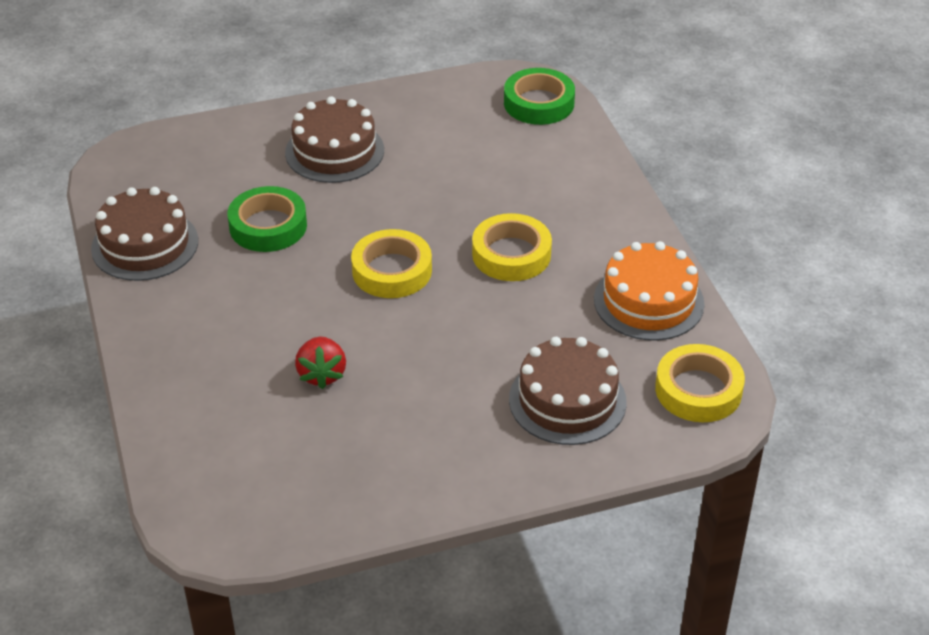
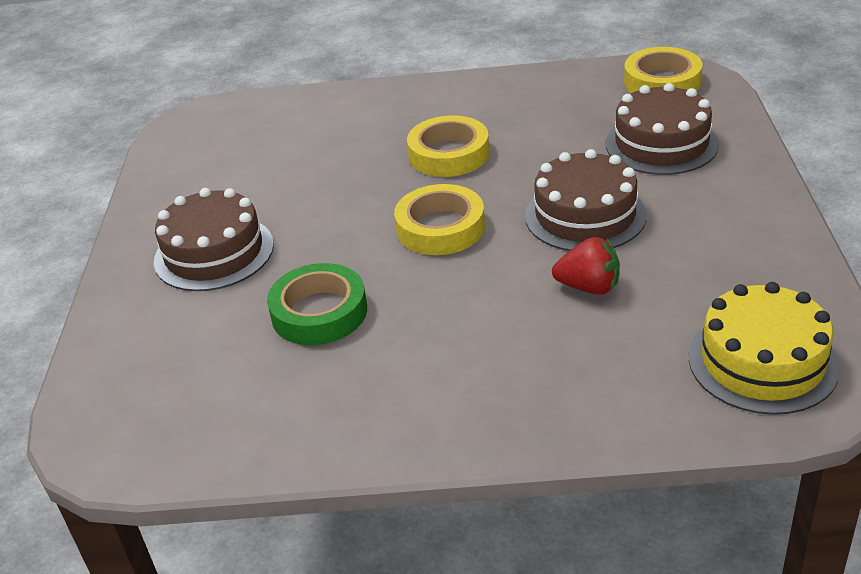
camera: 70 degrees left, 5 degrees down
(145, 244) = (298, 424): brown cake -> brown cake (585, 215)
(237, 491) = (762, 361): none -> yellow cake
(539, 103) = (228, 118): green tape -> none
(648, 301) = (544, 92): orange cake -> none

